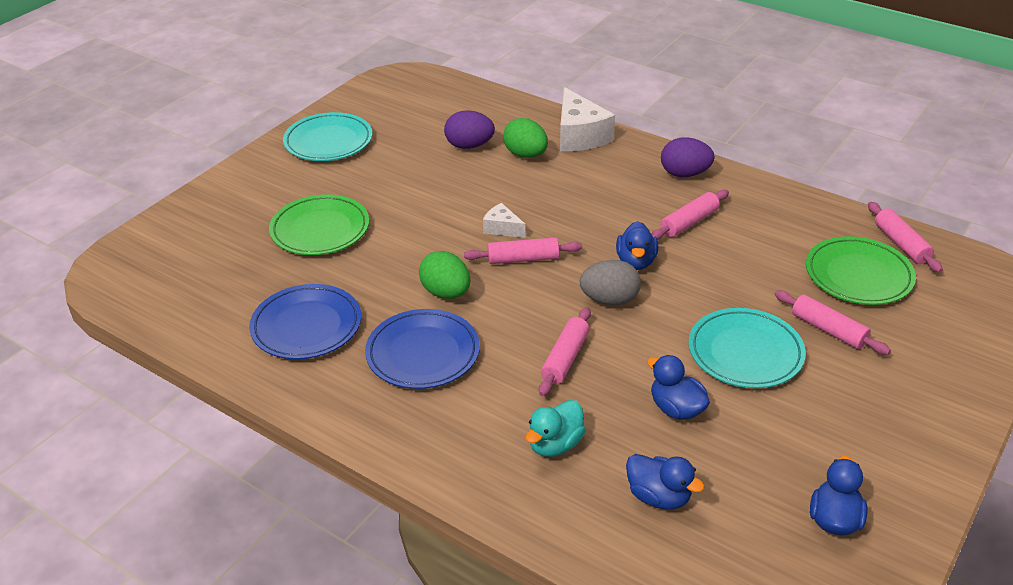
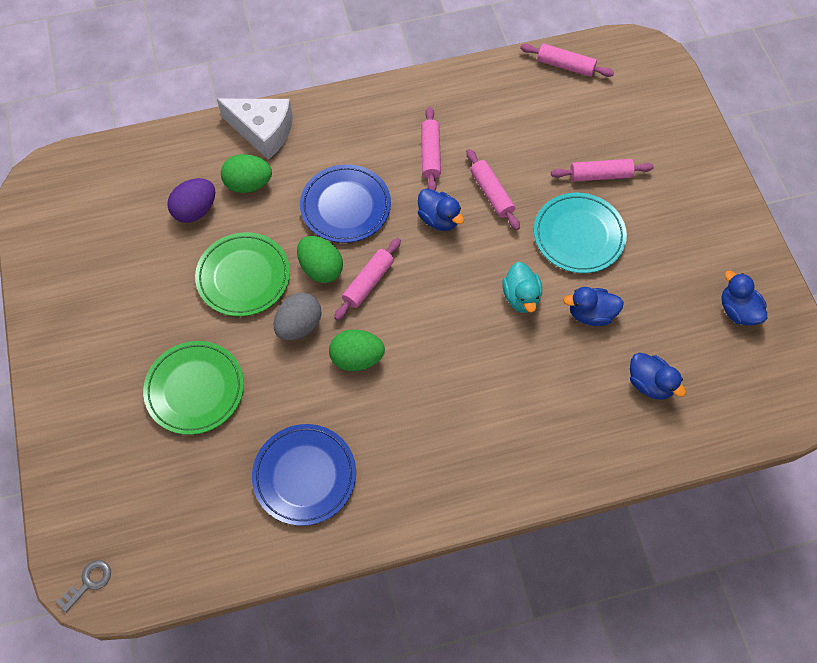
camera: 50 degrees left, 25 degrees up
(108, 272) = (88, 582): none -> grey key
(328, 141) = (77, 302): turquoise plate -> none
(423, 353) = (406, 419): blue plate -> blue plate (345, 206)
(502, 228) = (321, 268): white cheese -> green egg
(555, 444) = (561, 405): turquoise duck -> turquoise duck (521, 297)
(565, 358) = (491, 338): pink rolling pin -> pink rolling pin (491, 194)
(609, 300) = (461, 266): grey egg -> grey egg (299, 325)
(658, 496) = (649, 383): blue duck -> blue duck turned 60 degrees clockwise
(684, 174) = (377, 110): purple egg -> none
(858, 275) = (570, 114): green plate -> green plate (243, 277)

